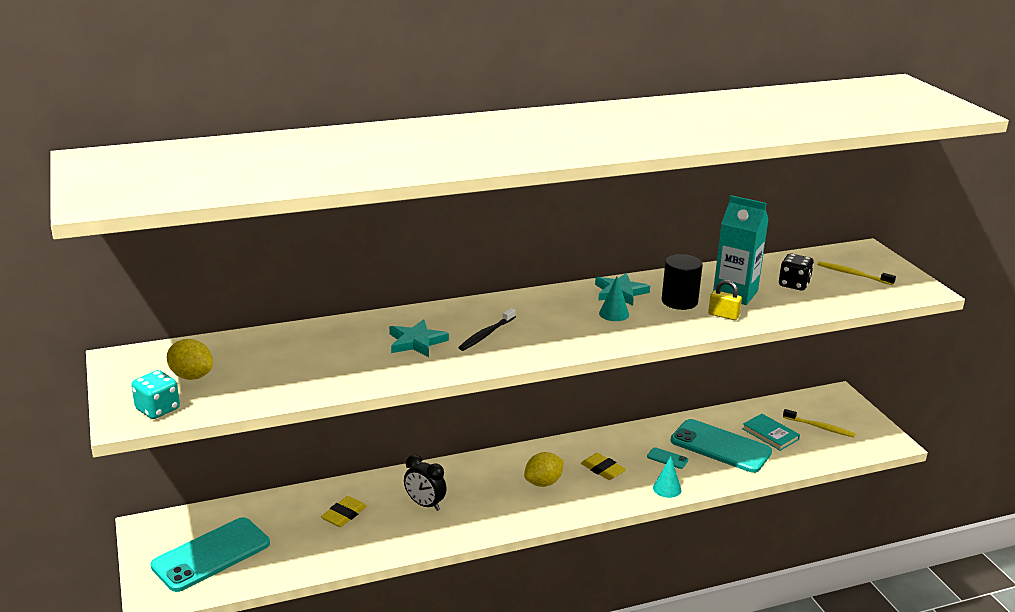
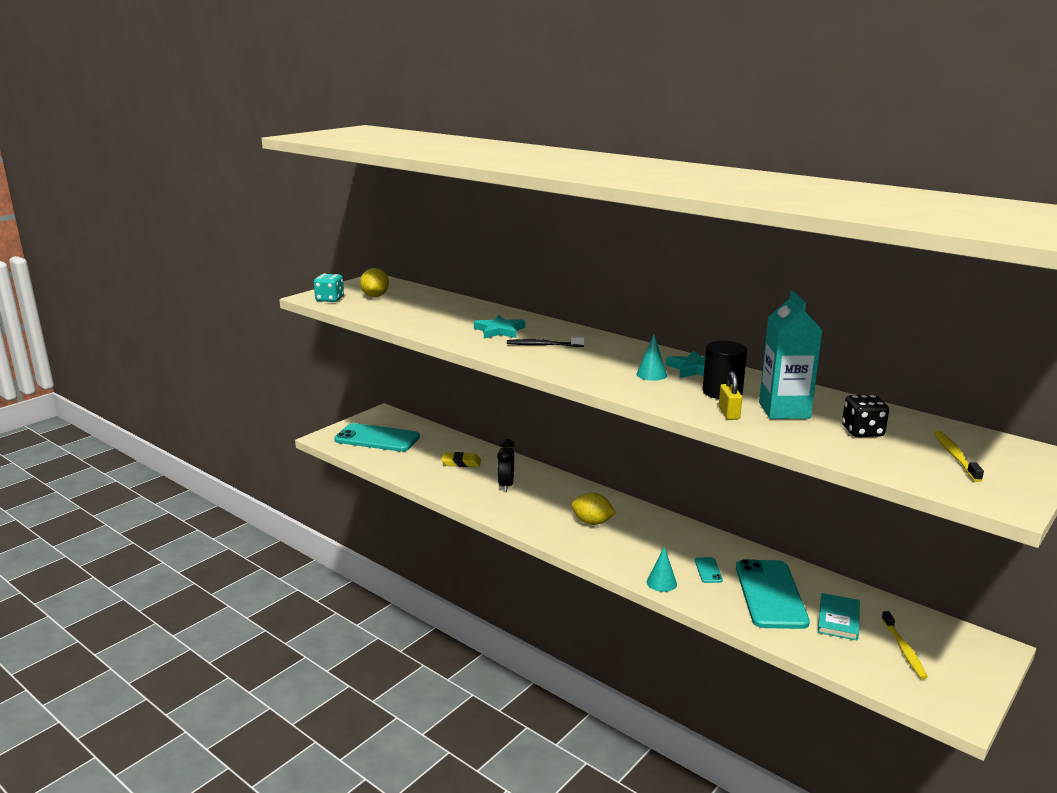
camera: 60 degrees right, 5 degrees down
(602, 469) = (646, 543): yellow eraser -> none

